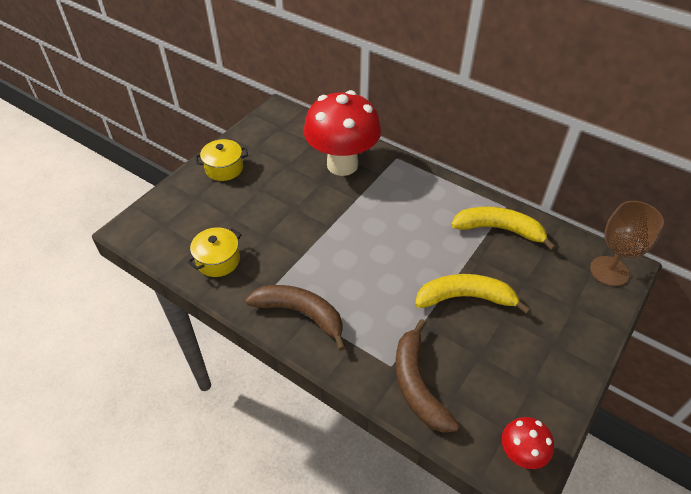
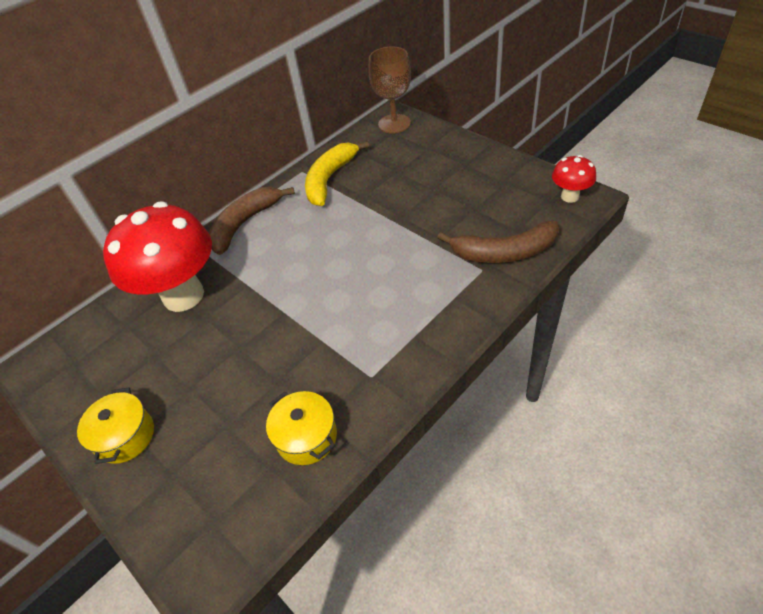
camera: 75 degrees left, 0 degrees up
(301, 314) = (409, 343): brown banana -> brown banana (245, 224)
(465, 298) = (408, 211): yellow banana -> none

